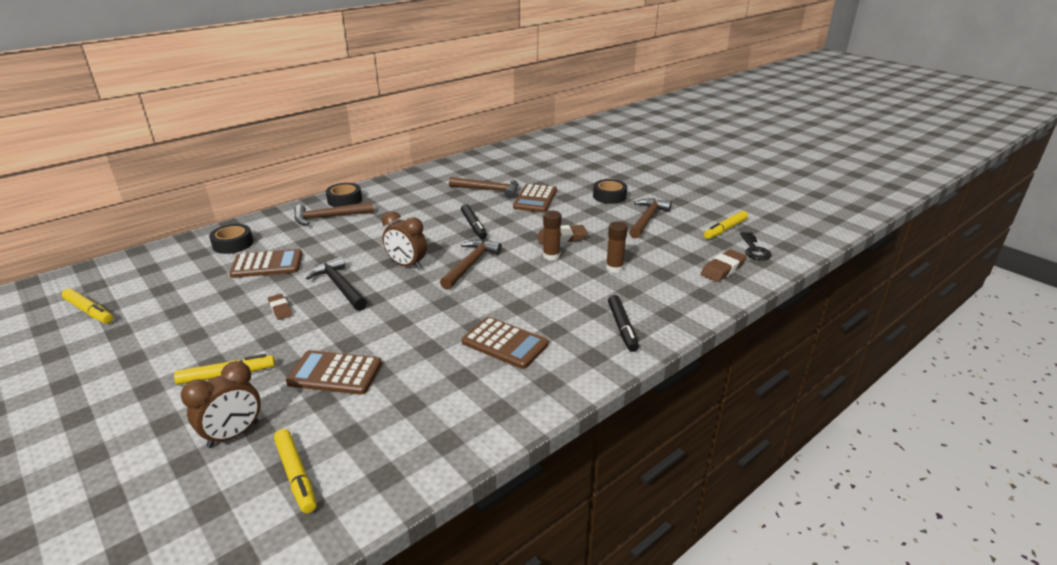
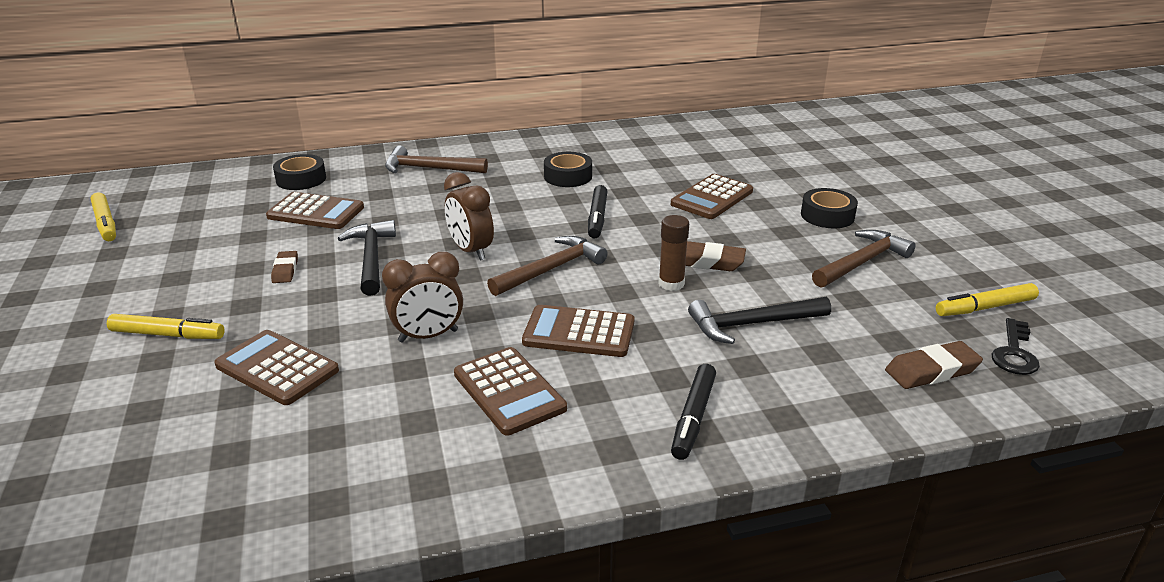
camera: 25 degrees right, 0 degrees up
(233, 434) = (115, 409): brown clock -> brown clock (428, 336)
(296, 475) = (133, 483): yellow marker -> none
(344, 200) = (465, 151): black tape -> black tape (568, 176)
(489, 190) = (657, 172): brown hammer -> none
(519, 298) = (579, 332): none -> brown calculator
(614, 268) = (752, 324): brown glue stick -> black hammer

